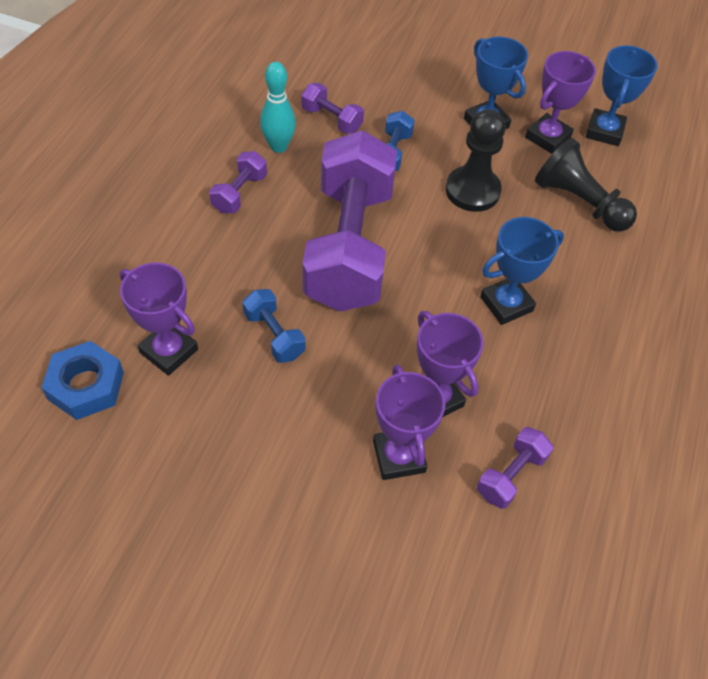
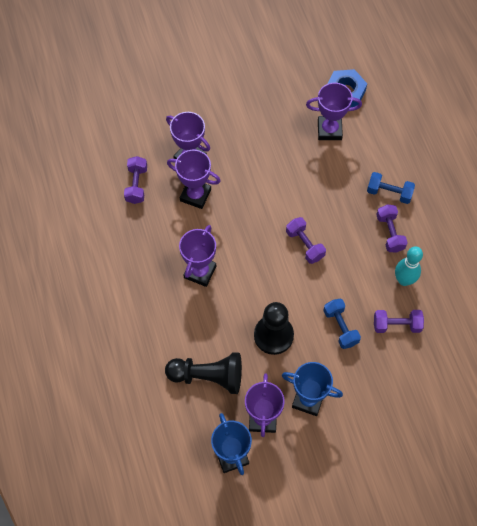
camera: 145 degrees right, 10 degrees up
(274, 335) = (293, 171): blue dumbbell -> blue dumbbell (389, 193)
(349, 246) = (305, 245): purple dumbbell -> purple dumbbell, size x0.40
(506, 304) = (200, 272): blue trophy -> purple trophy

